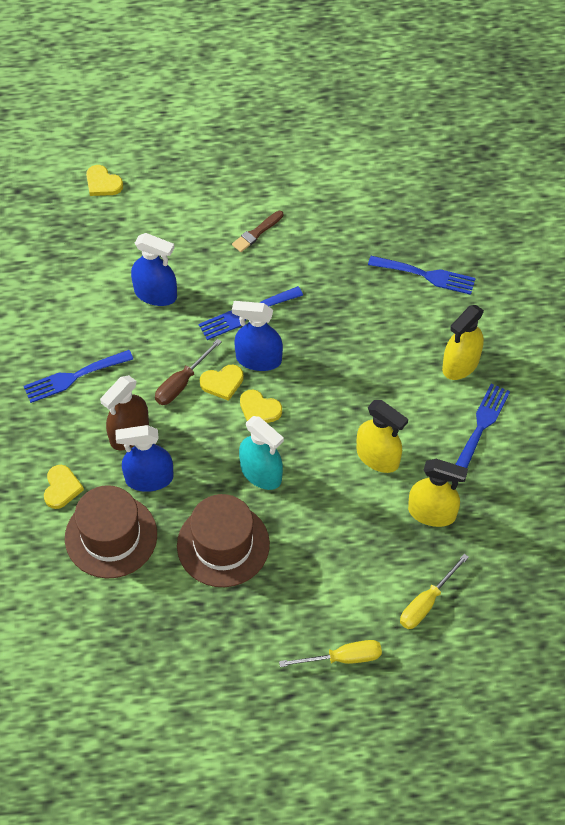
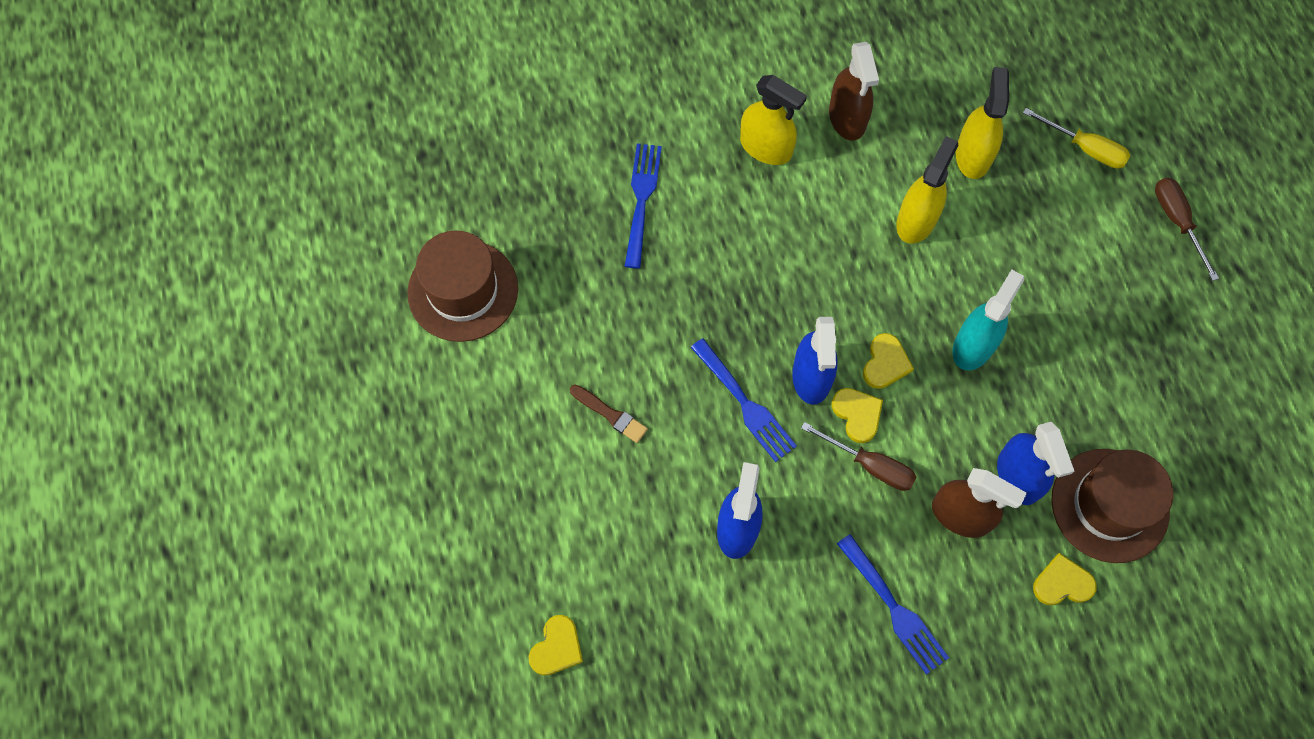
camera: 100 degrees left, 10 degrees up
(223, 545) = (1081, 371): brown hat -> brown hat (463, 290)
(343, 658) = (1177, 222): yellow screwdriver -> brown screwdriver
(480, 427) = (847, 118): blue fork -> brown spray bottle

